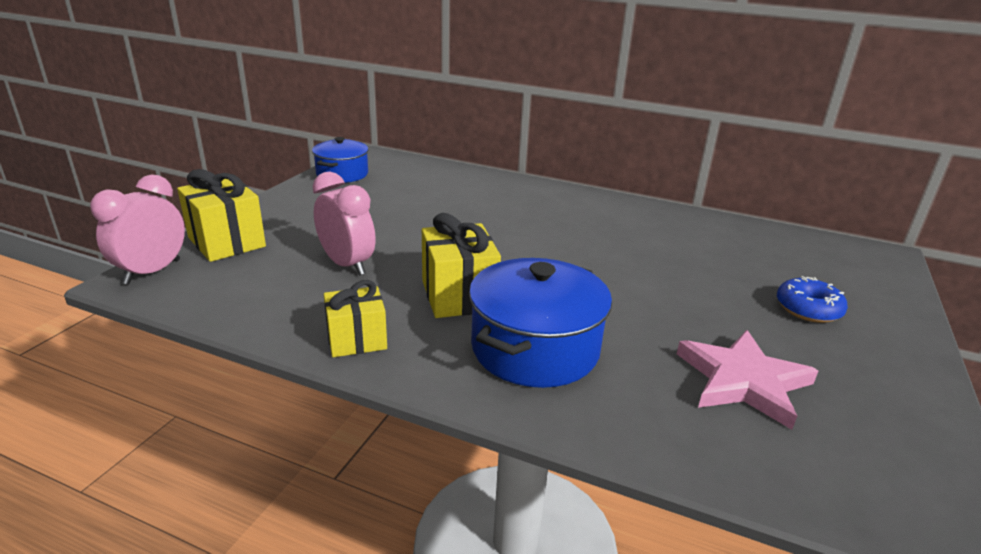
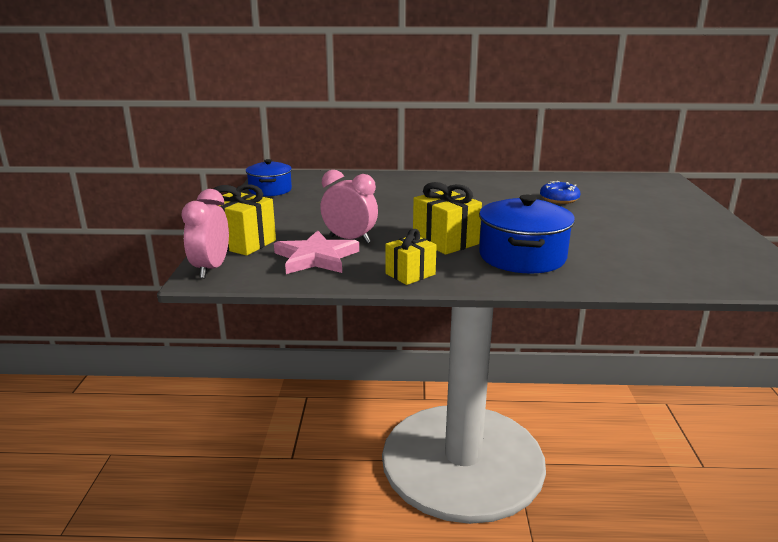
camera: 20 degrees left, 5 degrees down
(743, 381) = (647, 248): pink star -> pink star (316, 257)
(808, 309) = (648, 211): blue donut -> blue donut (559, 199)

